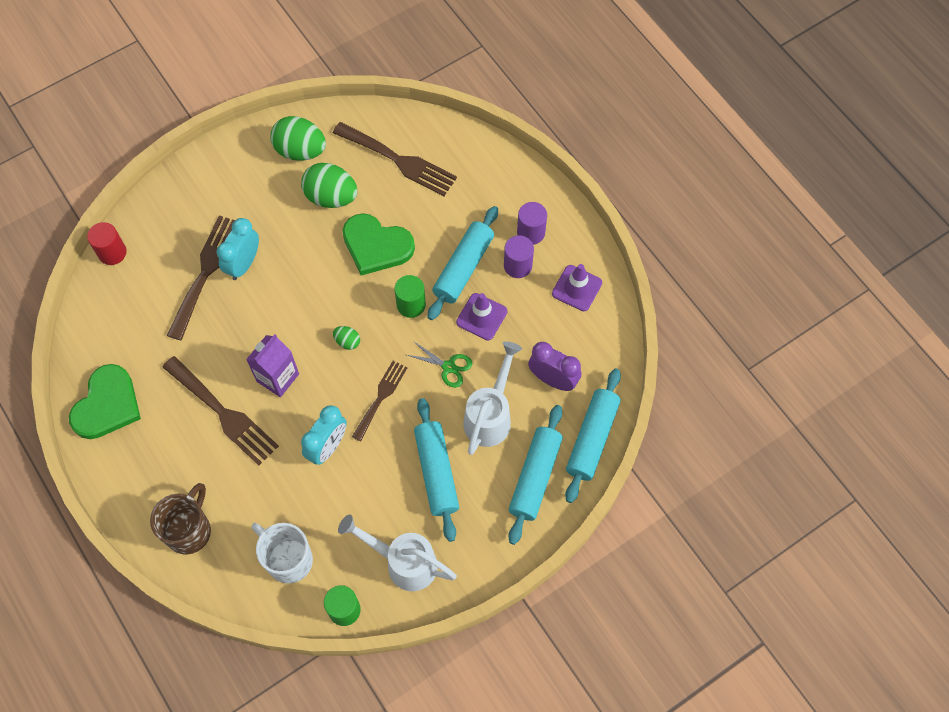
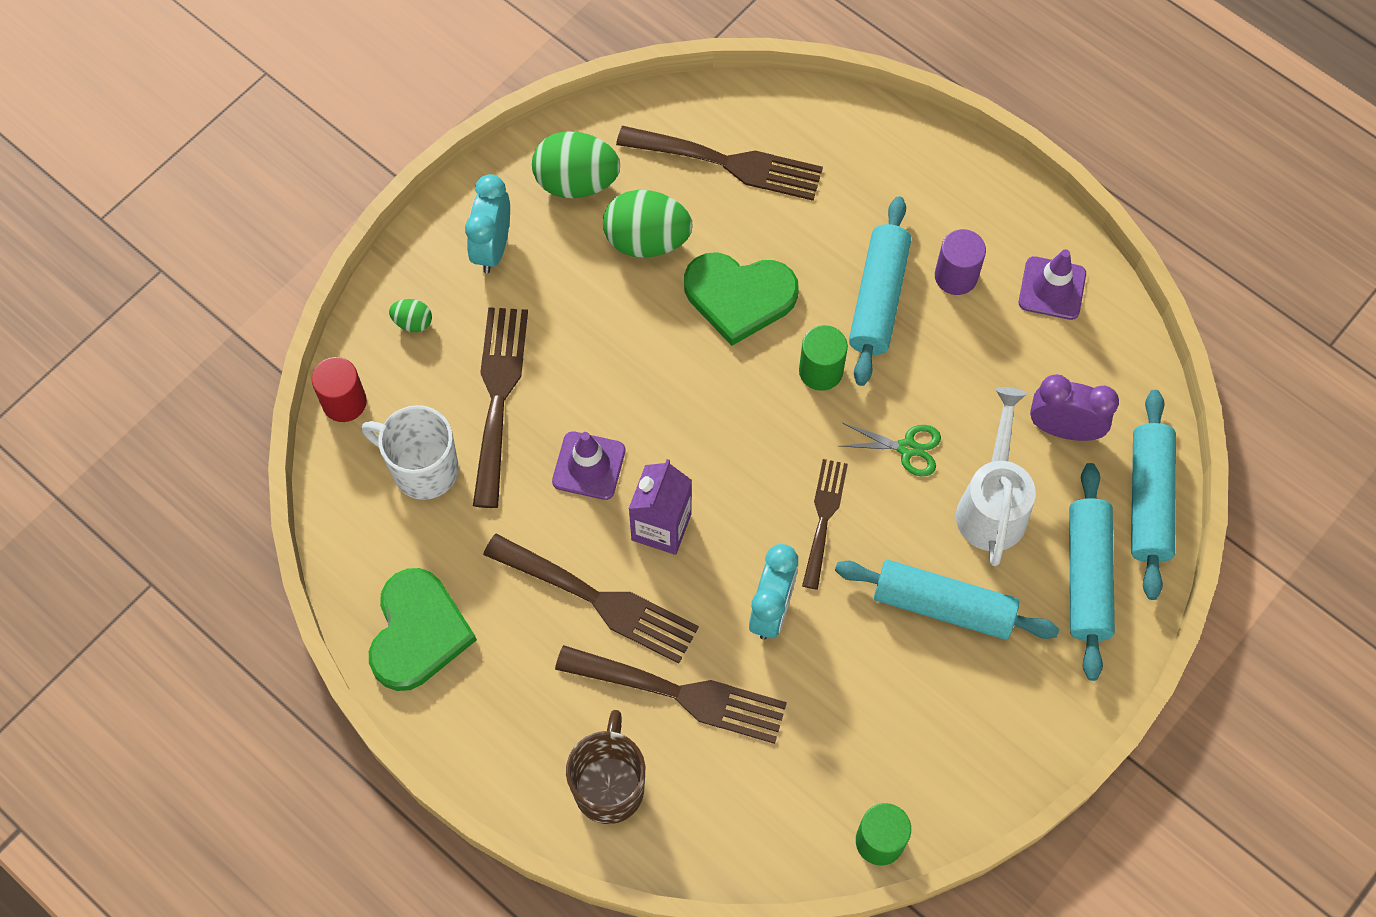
camera: 15 degrees left, 0 degrees up
(243, 264) = (551, 371): turquoise clock -> turquoise clock (492, 248)
(253, 485) = (681, 694): none -> brown fork
(288, 559) = (771, 790): white mug -> white mug (423, 469)
(347, 341) = (746, 448): green egg -> green egg (413, 322)
(403, 562) = (941, 749): white watering can -> none
(436, 472) = (943, 606): turquoise rolling pin -> turquoise rolling pin turned 45 degrees counterclockwise
(481, 317) = (929, 363): purple traffic cone -> purple traffic cone (589, 466)
(531, 232) = (958, 223): purple cylinder -> none

